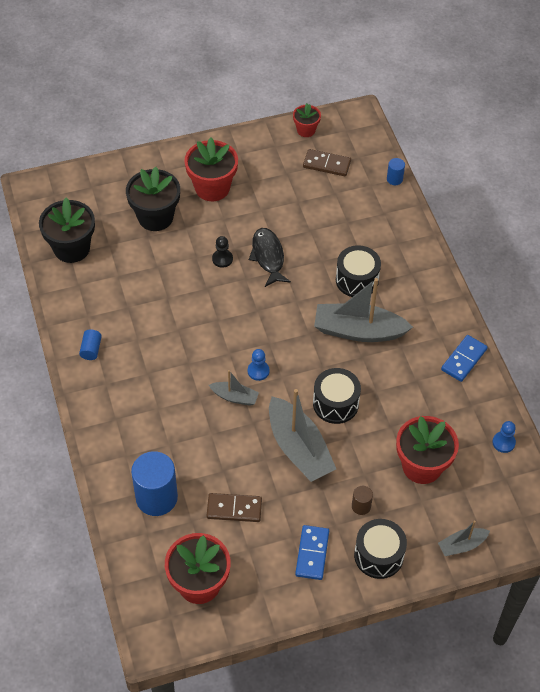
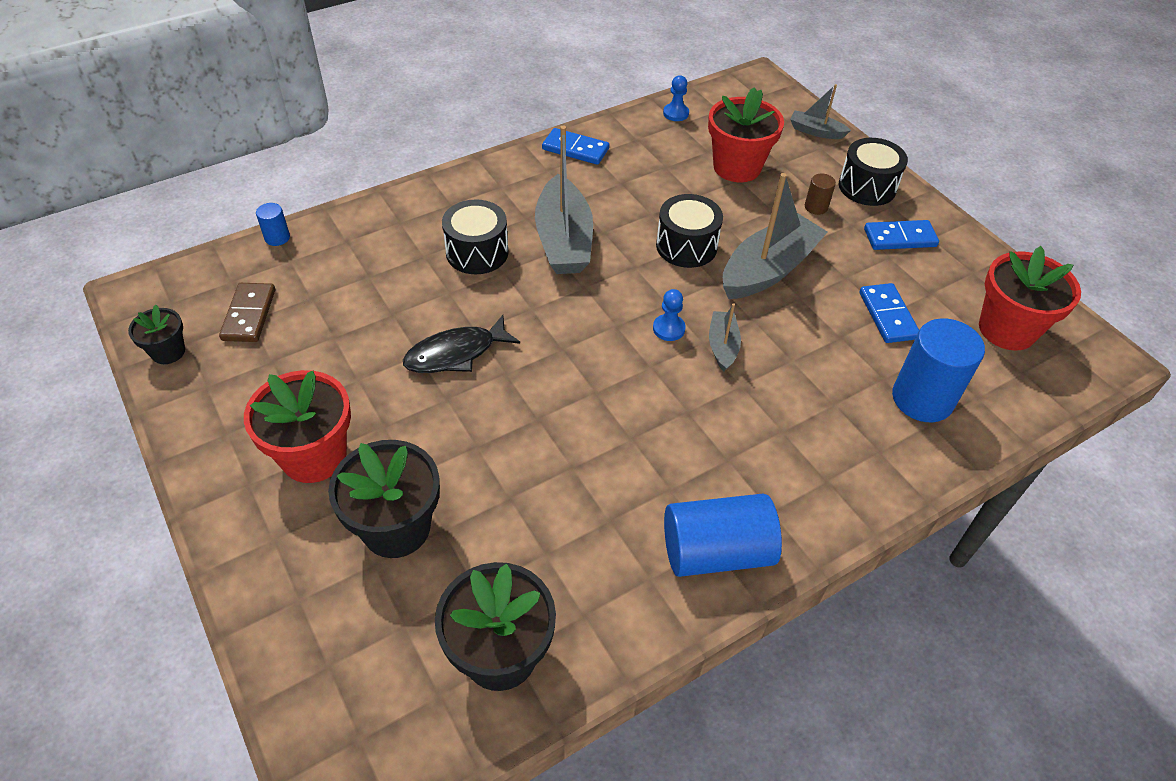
camera: 105 degrees left, 5 degrees down
(91, 349) = (716, 551): blue cylinder -> blue cylinder, size x2.17
(222, 259) = (473, 410): black pawn -> none
(234, 509) = (888, 315): brown domino -> blue domino
(306, 130) = (168, 352): red flower pot -> black flower pot
(462, 545) = (816, 131): grey boat -> grey boat turned 150 degrees clockwise

